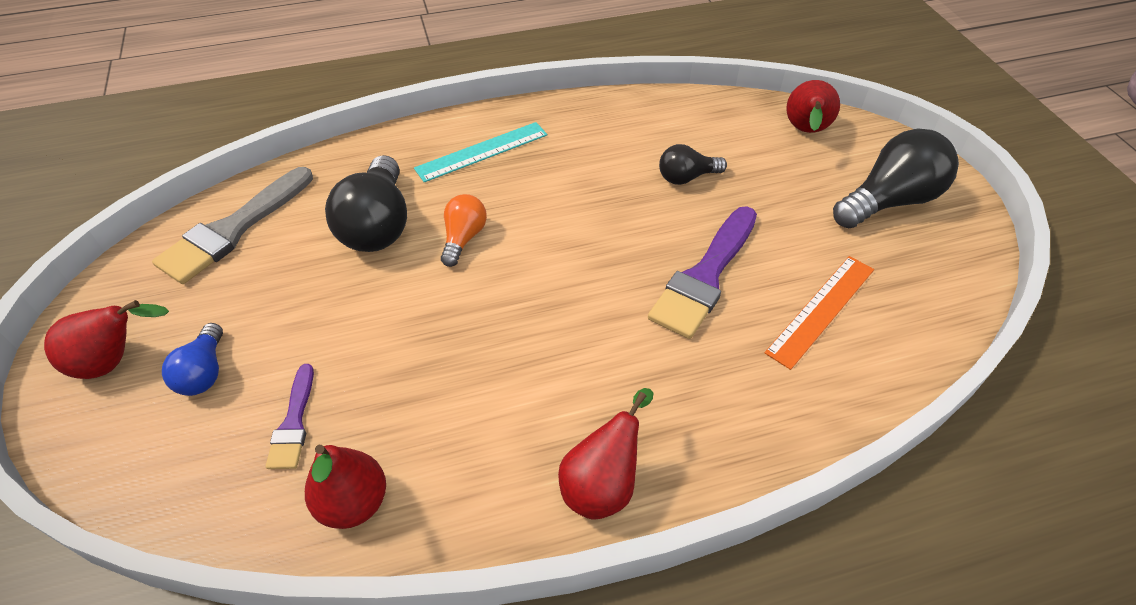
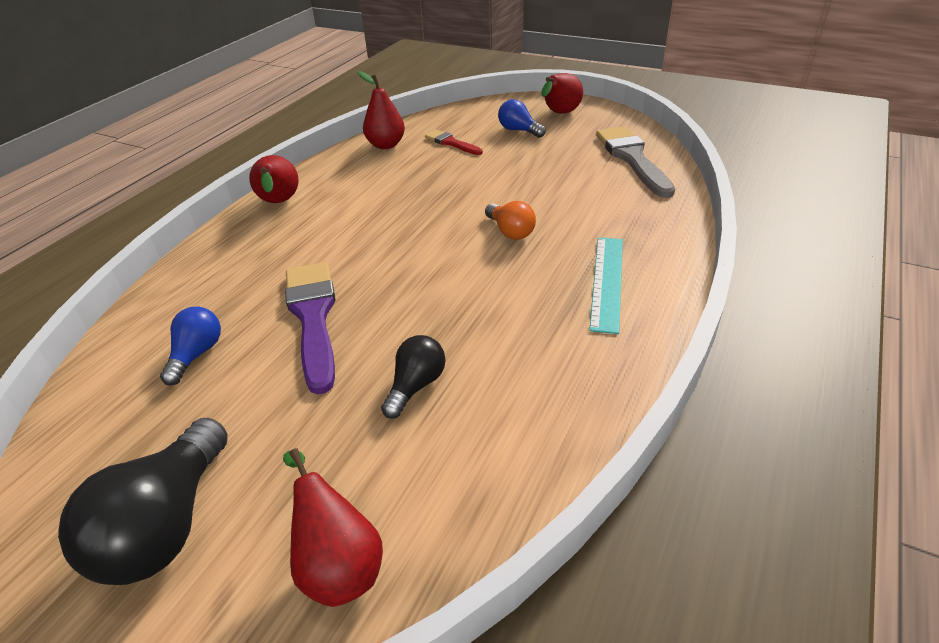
camera: 135 degrees right, 10 degrees down
(293, 423) = (451, 143): purple brush -> red brush
(378, 225) = (571, 205): black light bulb -> none
(821, 309) = (196, 354): orange ruler -> blue light bulb

